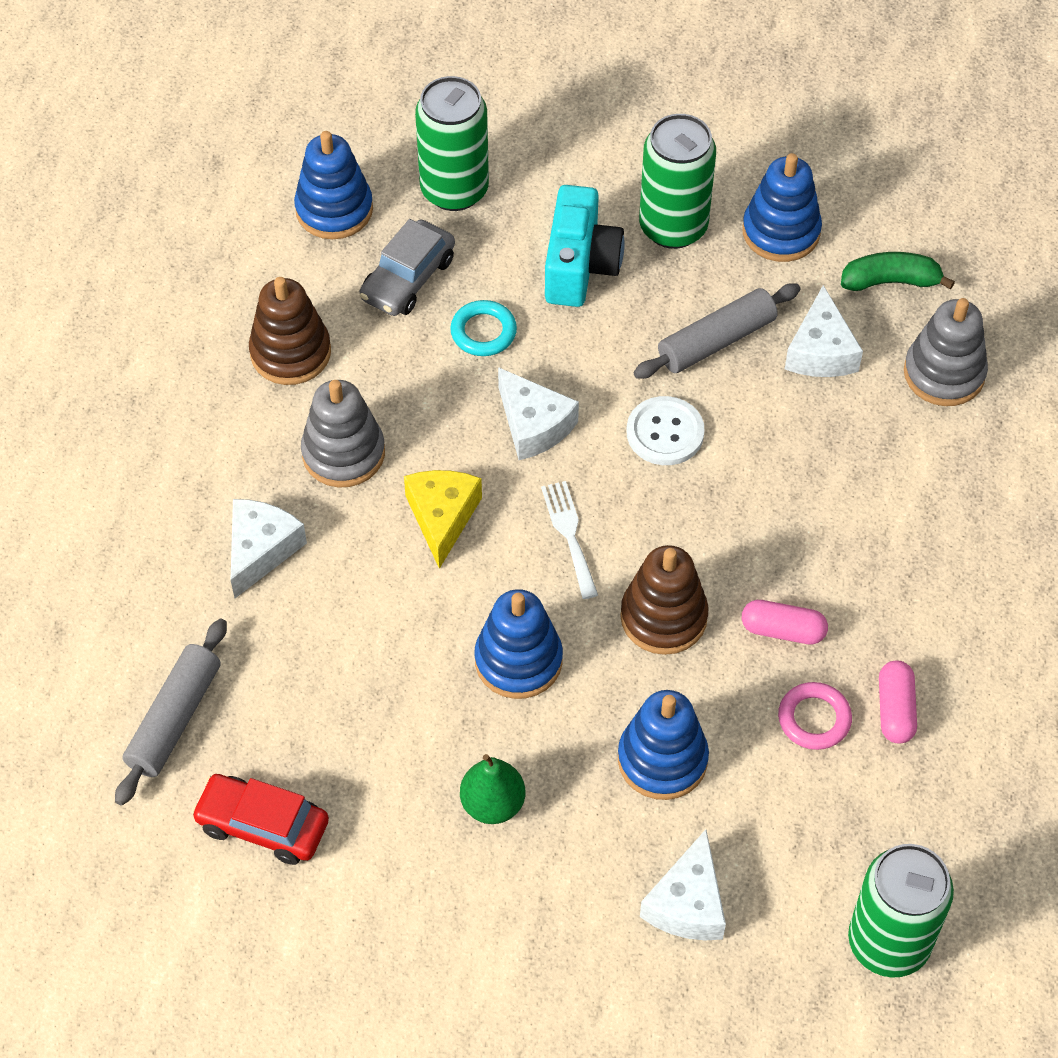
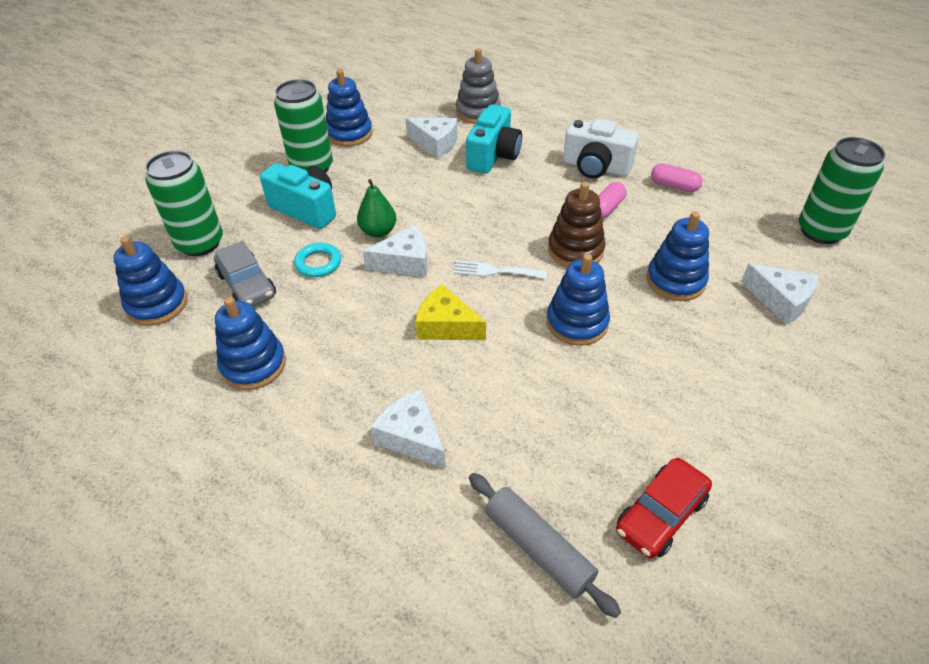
camera: 65 degrees left, 10 degrees down
(290, 353) = (253, 365): brown stacking toy -> blue stacking toy
(343, 453) = (360, 361): grey stacking toy -> none
(492, 804) = (683, 369): green pear -> green pear (378, 231)
(665, 433) = (448, 211): white button -> none
(716, 341) = (401, 175): grey rolling pin -> none
(814, 719) = (669, 215): pink ring -> none
(833, 439) = (493, 156): none -> turquoise camera
(883, 587) = (595, 167): none -> white camera
(890, 281) = (410, 111): green banana -> none

